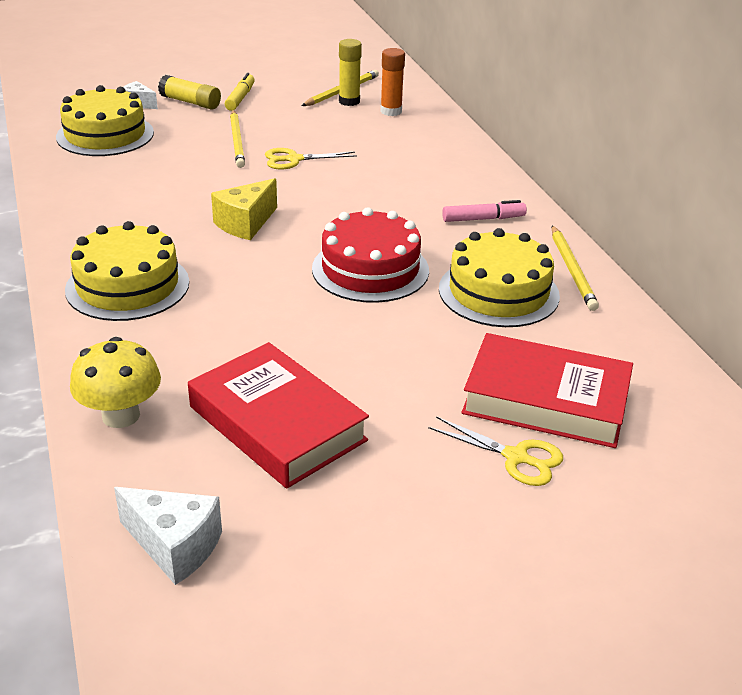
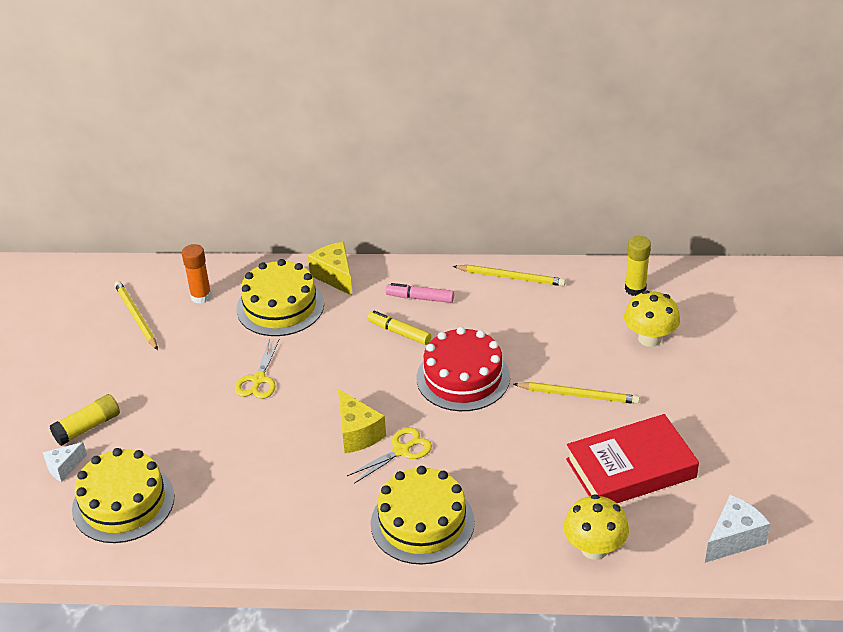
camera: 65 degrees left, 5 degrees up
(237, 141) = (198, 409): yellow pencil -> yellow pencil (578, 395)
(240, 98) = (103, 389): yellow marker -> yellow marker (399, 332)
(349, 101) = (162, 317): yellow glue stick -> yellow glue stick (635, 289)
(476, 166) = (335, 276): none -> yellow cheese
(483, 219) = (420, 298): pink marker -> pink marker turned 90 degrees counterclockwise
(498, 292) = (522, 321): yellow cake -> yellow cake (280, 306)
(516, 457) = (699, 369): yellow scissors -> yellow scissors (401, 451)
(546, 400) = (649, 338): red book -> yellow mushroom

